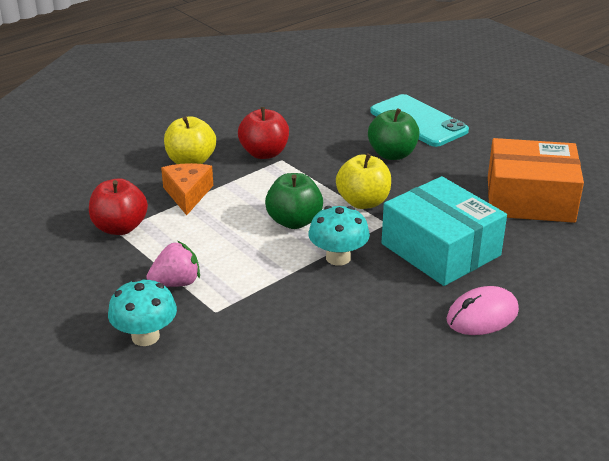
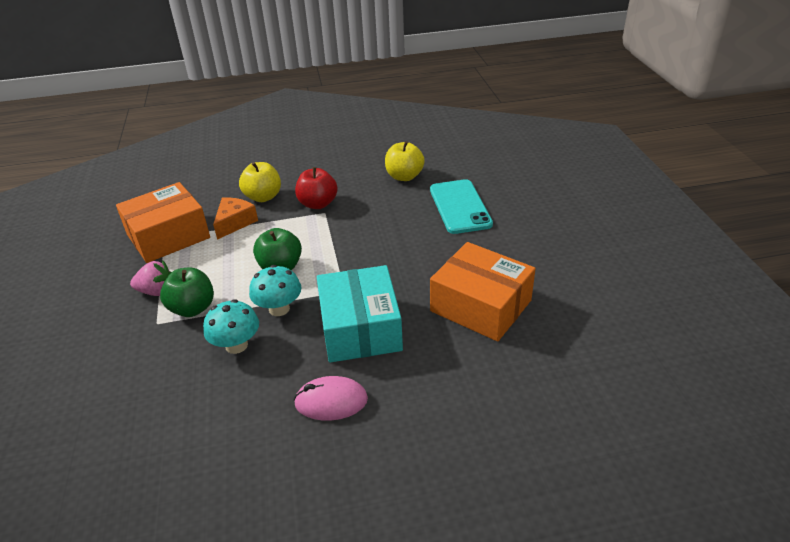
camera: 30 degrees right, 5 degrees up
(120, 228) = (168, 236): red apple -> orange box
(145, 336) = (97, 327): turquoise mushroom -> turquoise mushroom (236, 345)
(363, 202) = (345, 266): yellow apple -> yellow apple (404, 176)
(392, 154) = (409, 231): green apple -> green apple (192, 308)

